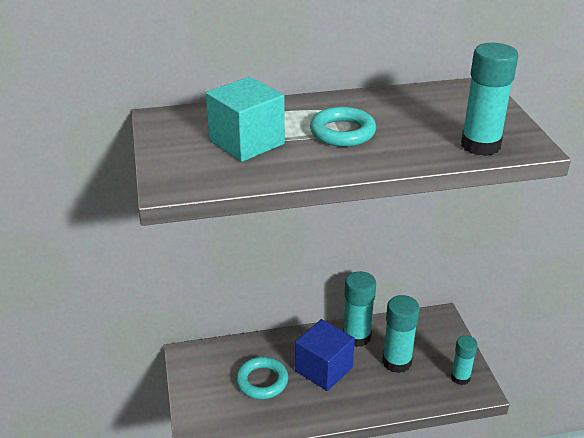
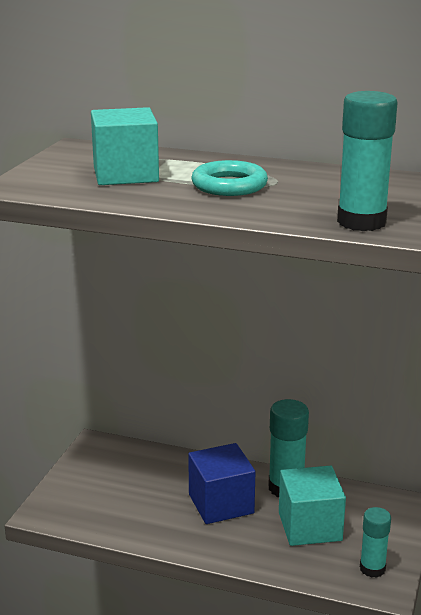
camera: 30 degrees right, 10 degrees down
(262, 381) = (147, 491): turquoise ring -> none
(397, 362) = (310, 526): turquoise glue stick -> turquoise cube

